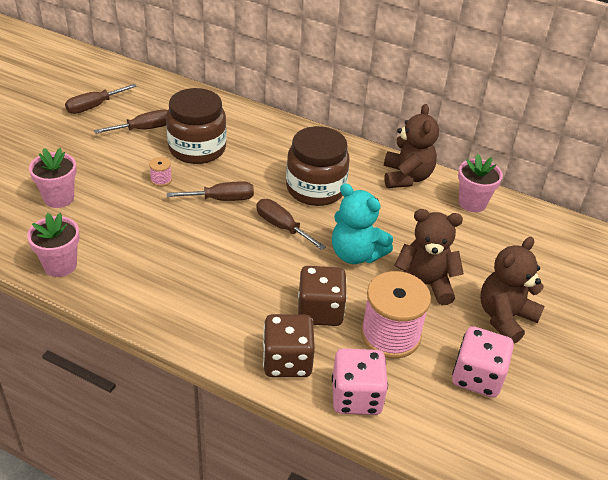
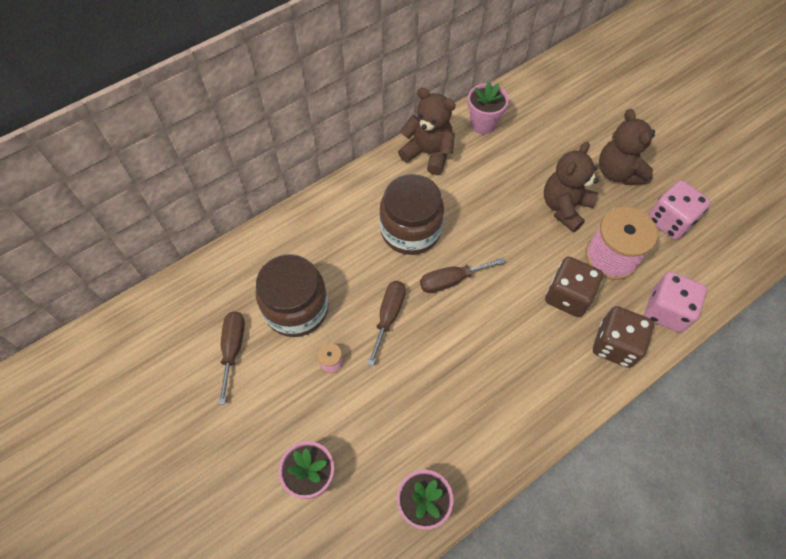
camera: 60 degrees left, 20 degrees up
(94, 106) = (158, 389): brown screwdriver -> none
(356, 254) = (510, 238): turquoise teddy bear -> none

